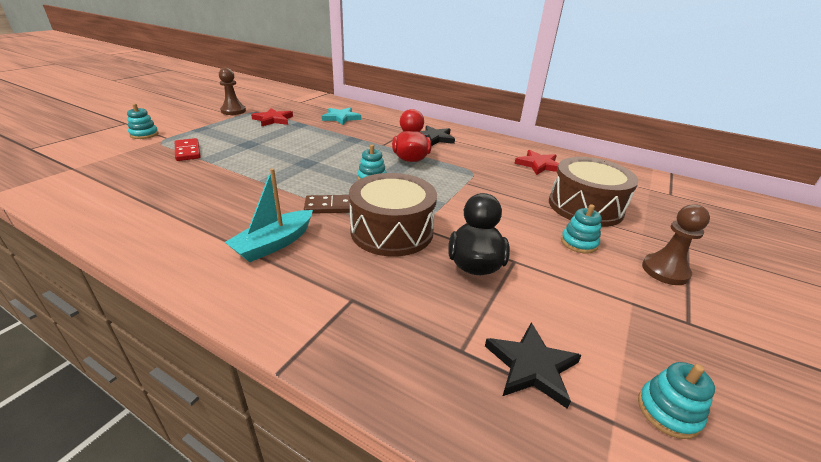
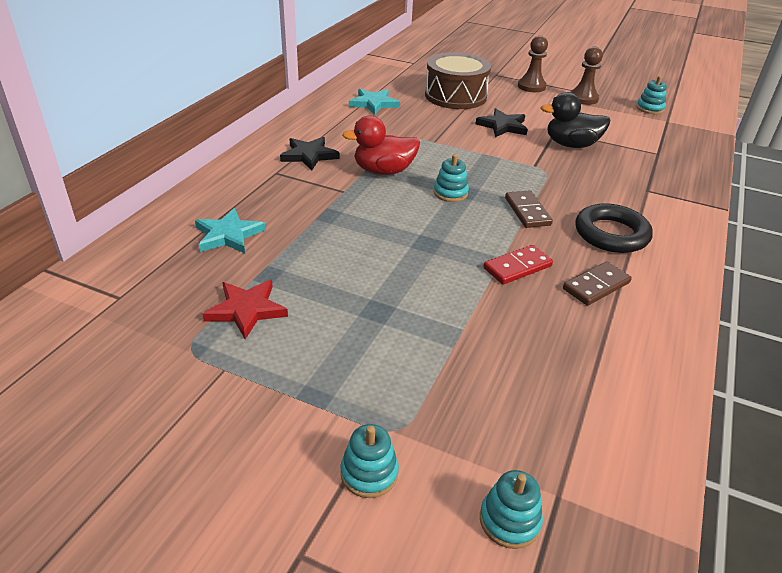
camera: 95 degrees left, 5 degrees up
(187, 151) = (432, 370): red domino -> red domino (517, 267)
(209, 216) = (596, 286): none -> brown domino
(233, 111) = (190, 382): brown pawn -> brown pawn (583, 98)
(274, 244) = (611, 234): turquoise boat -> black ring
(392, 231) = (549, 178): brown drum -> none
(531, 366) = (651, 135): black star -> black star (503, 126)
(539, 165) = (373, 103): red star -> turquoise star
(578, 243) = (515, 106): turquoise stacking toy -> turquoise stacking toy (509, 521)

